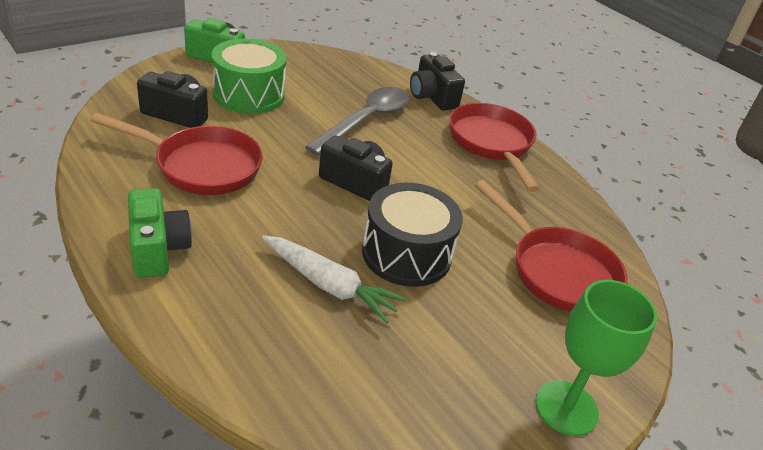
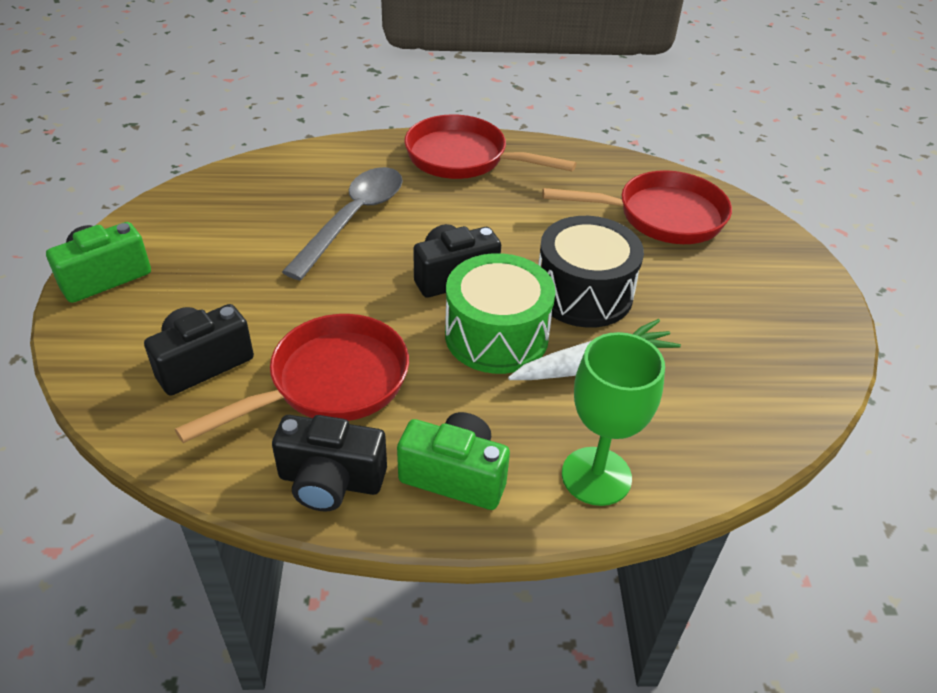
camera: 50 degrees left, 5 degrees up
(249, 94) = (218, 285): green drum -> green drum (496, 335)
(366, 120) = (353, 219): grey spoon -> grey spoon turned 45 degrees clockwise
(432, 97) = (352, 154): black camera -> black camera (330, 481)
(566, 408) = (809, 295): green goblet -> green goblet (596, 476)

